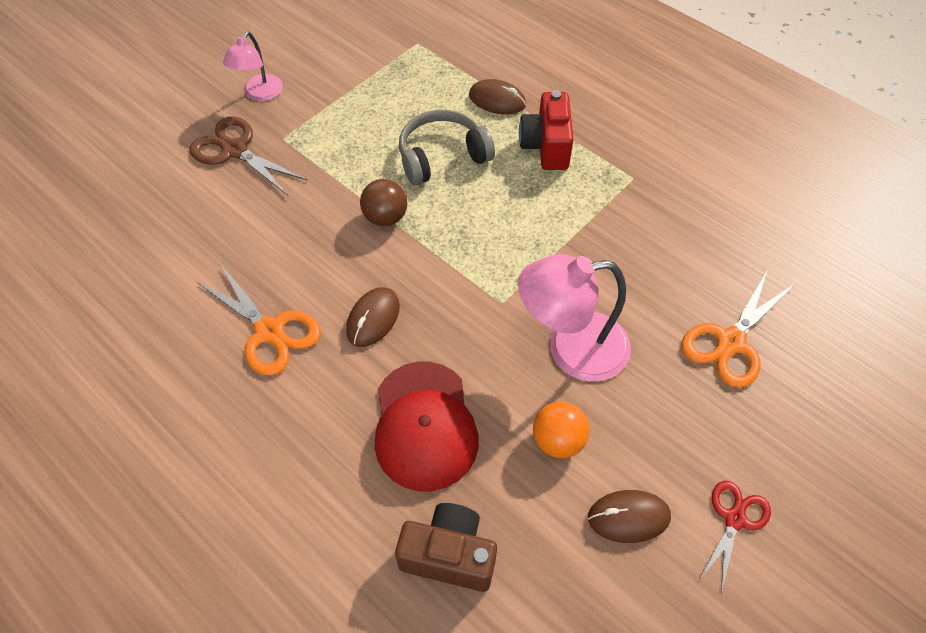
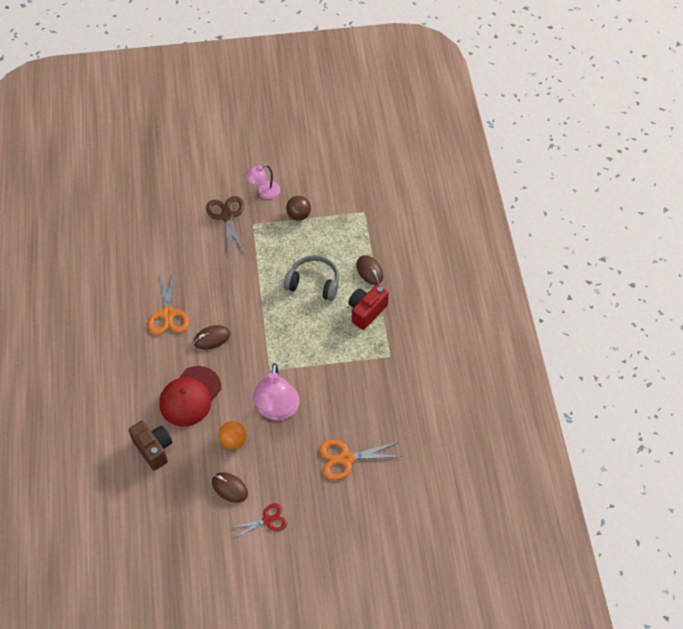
camera: 40 degrees right, 0 degrees up
(385, 217) = (260, 296): brown ball -> brown ball (298, 215)
(571, 348) = (277, 410): pink lamp -> pink lamp turned 120 degrees counterclockwise

